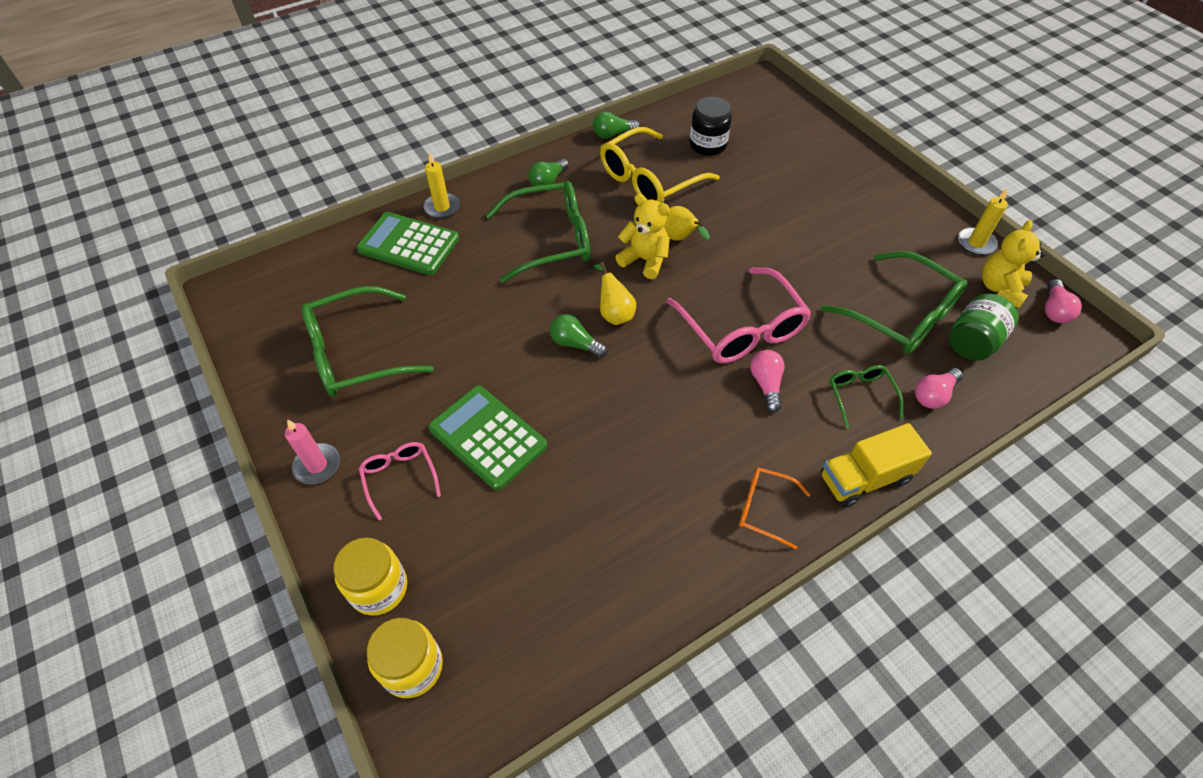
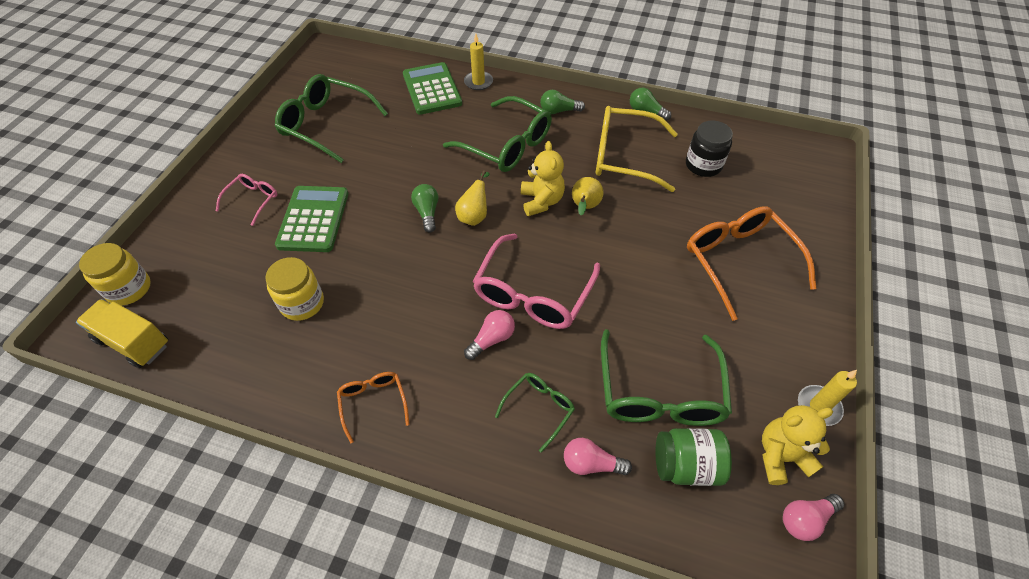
camera: 50 degrees right, 0 degrees up
(317, 465) = (235, 162): pink candle -> none
(379, 588) = (171, 241): yellow jar -> yellow jar (302, 303)
(821, 193) = (739, 262): none -> orange glasses
(864, 478) = (456, 456): yellow truck -> yellow truck (133, 342)

